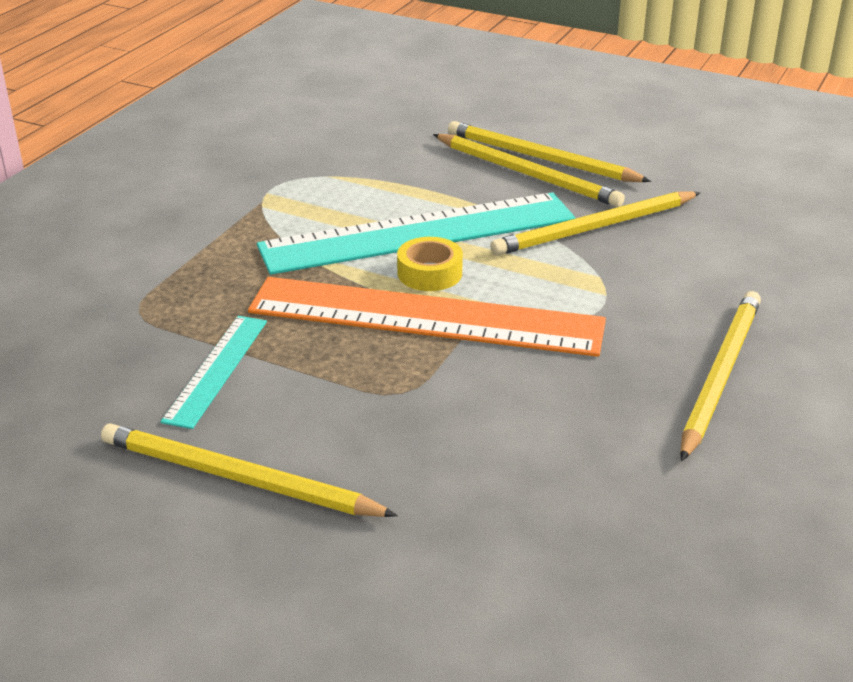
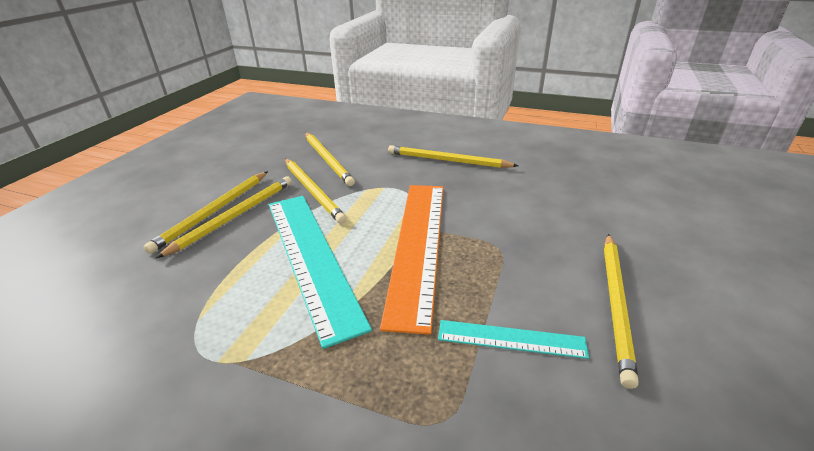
camera: 95 degrees left, 0 degrees up
(429, 273) = (365, 247): yellow tape -> none
(712, 238) = (327, 160): none -> yellow pencil

